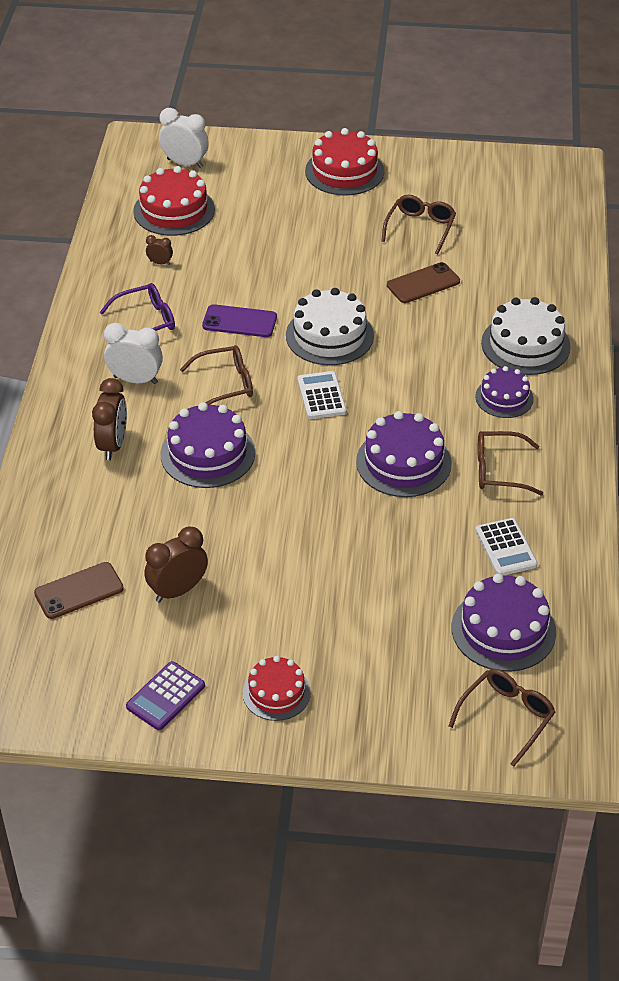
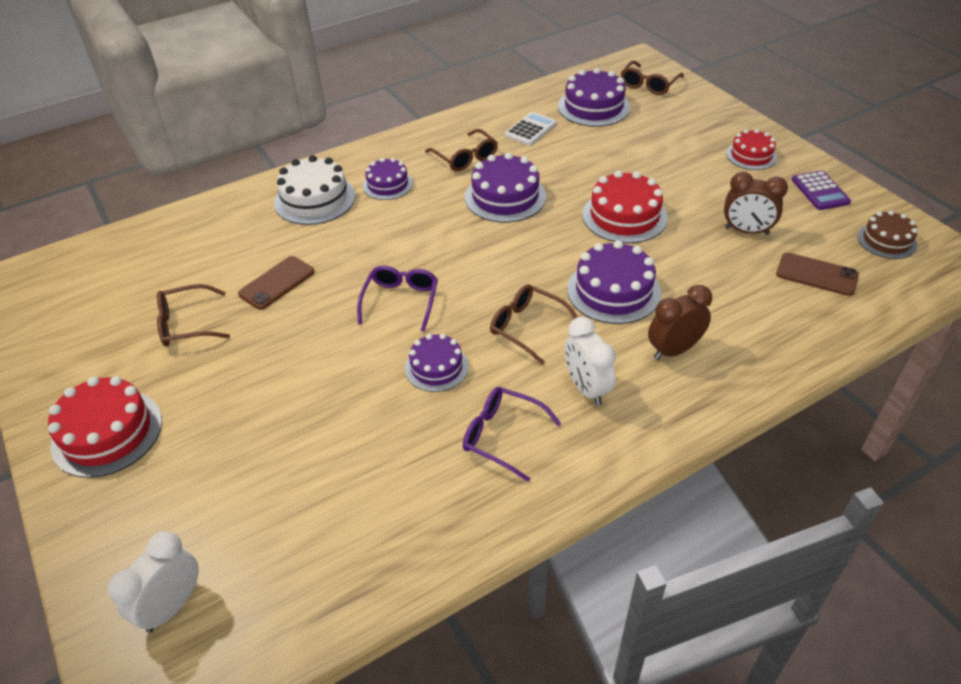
camera: 125 degrees left, 0 degrees up
(54, 679) = (886, 240): none -> brown cake
(160, 263) = (399, 489): brown clock -> none
(165, 696) = (820, 191): purple calculator -> purple calculator turned 75 degrees clockwise
(174, 210) = (288, 545): red cake -> red cake (624, 216)
(185, 163) = (172, 606): white clock -> white clock turned 45 degrees clockwise
(239, 321) = (436, 367): purple phone -> purple cake
(321, 396) = (480, 267): white calculator -> none
(329, 335) = (401, 301): white cake -> purple glasses
(423, 283) = (277, 283): brown phone -> brown phone turned 75 degrees counterclockwise
(506, 717) = (649, 85): brown glasses -> brown glasses turned 60 degrees counterclockwise

